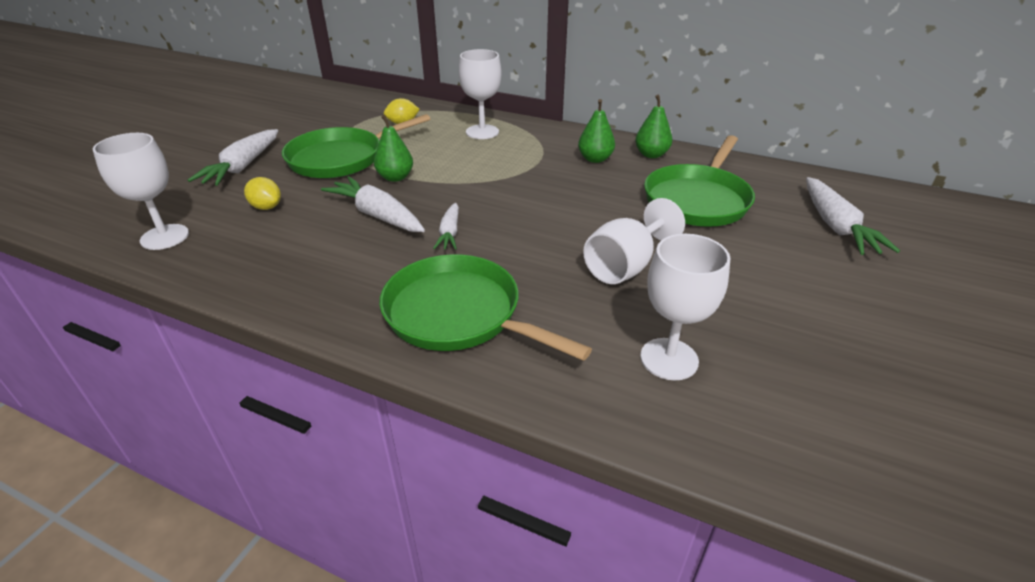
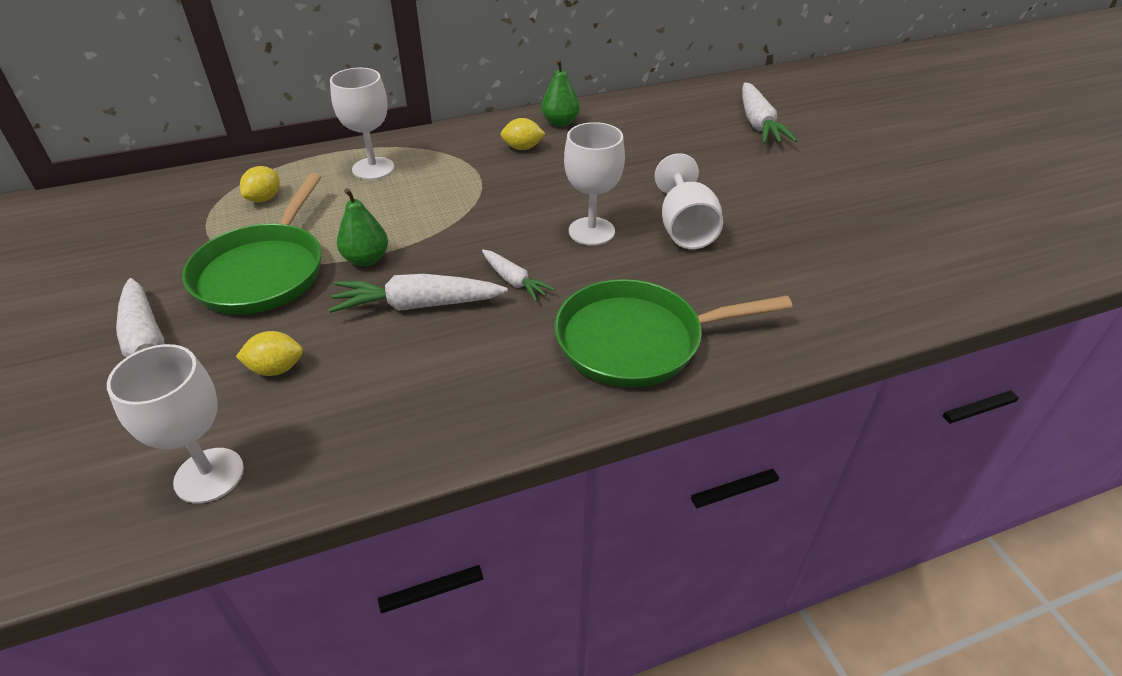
camera: 45 degrees left, 5 degrees up
(595, 159) = (522, 148): green pear -> yellow lemon
(669, 359) = (805, 277): white goblet -> white goblet (591, 231)
(698, 200) = (651, 147): green pan -> none
(836, 226) = (758, 124): white carrot -> white carrot turned 45 degrees clockwise

